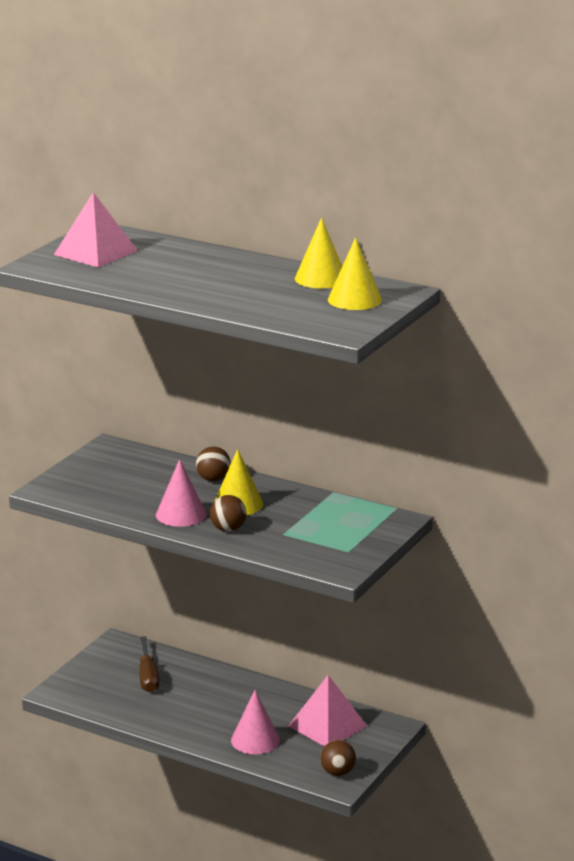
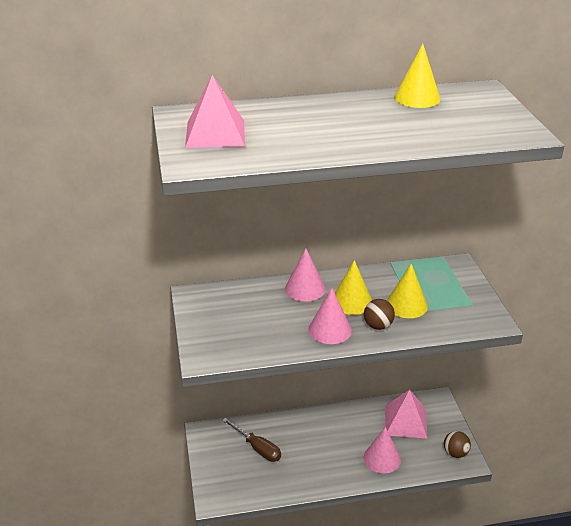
camera: 40 degrees left, 10 degrees up
(213, 479) = (305, 289): brown ball -> pink cone
(354, 299) = (474, 106): yellow cone -> yellow cone (406, 305)

